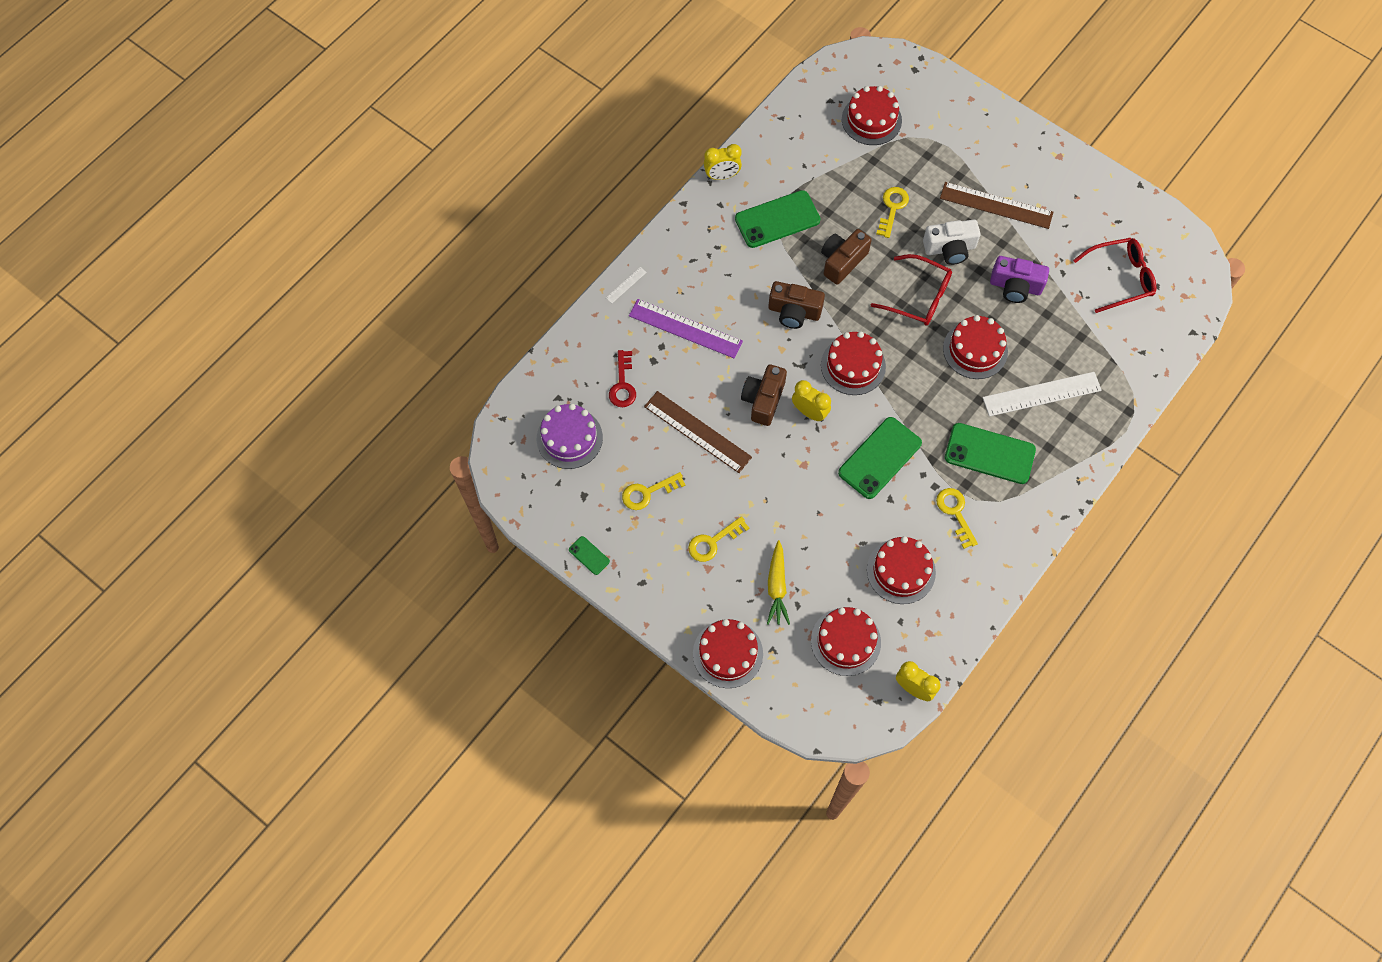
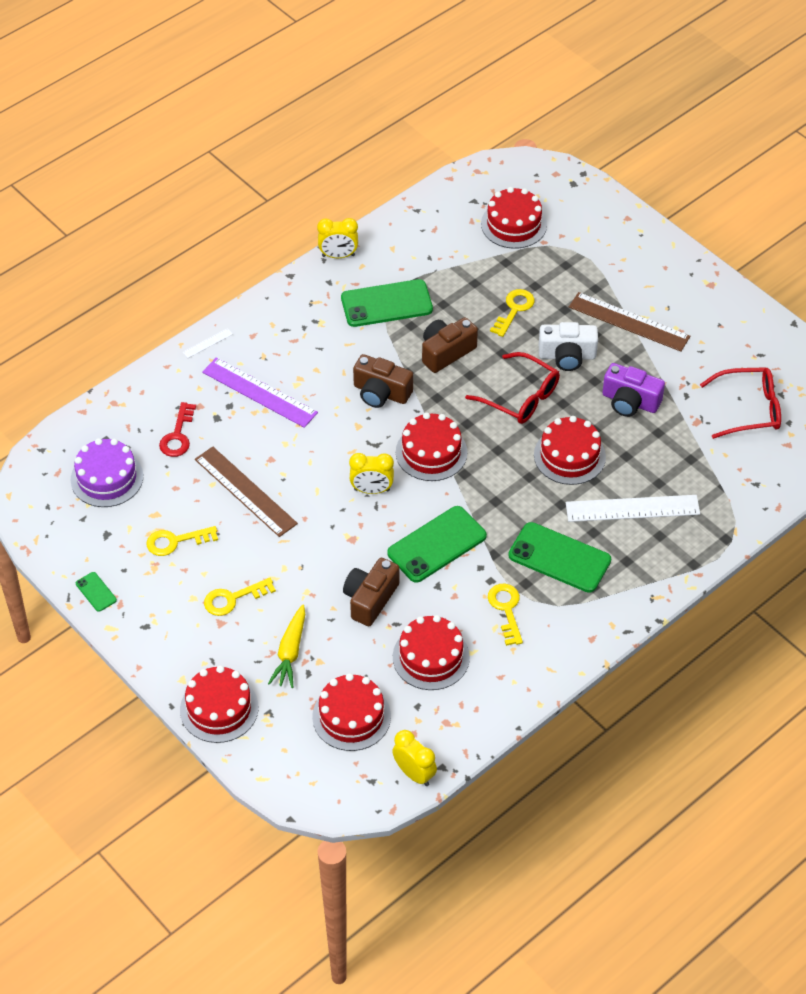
camera: 10 degrees right, 15 degrees down
(763, 400) = (325, 471): brown camera -> brown camera (370, 599)
(809, 412) = (372, 490): yellow clock -> yellow clock turned 135 degrees clockwise

